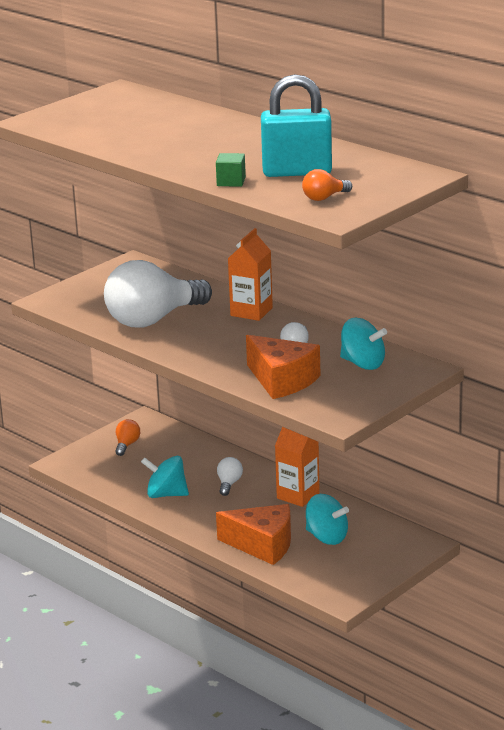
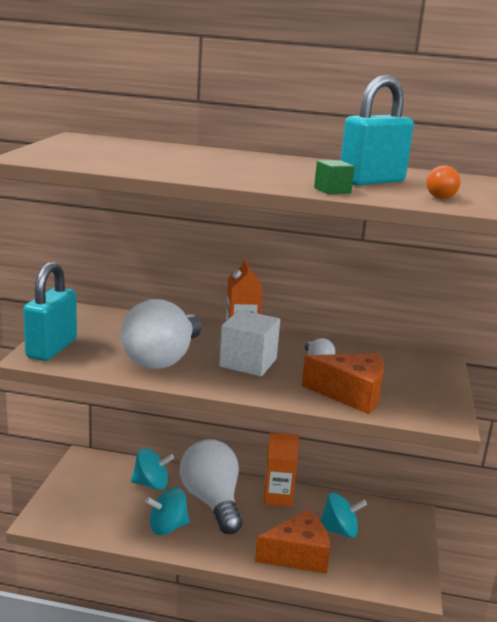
camera: 35 degrees left, 5 degrees down
(69, 295) = (51, 348): none -> turquoise padlock
(127, 445) = (88, 486): orange light bulb -> none
(226, 336) = (248, 363): none -> white cube
(229, 484) = (212, 501): white light bulb -> white light bulb, size x2.46
(363, 364) = (391, 366): turquoise spinning top -> turquoise spinning top (151, 484)

